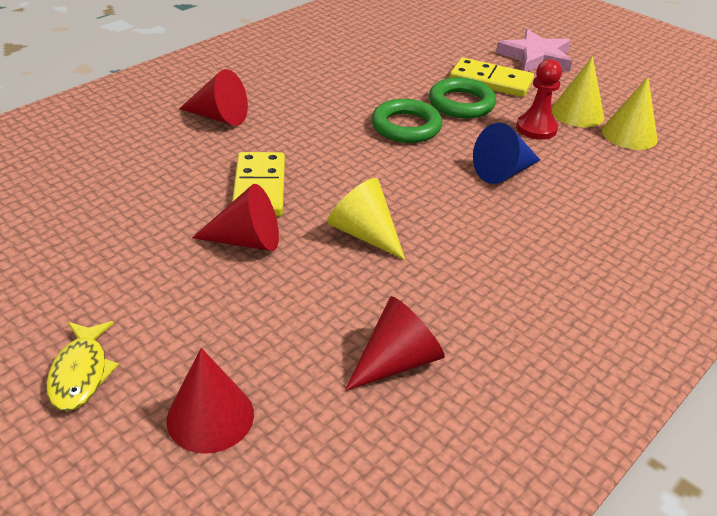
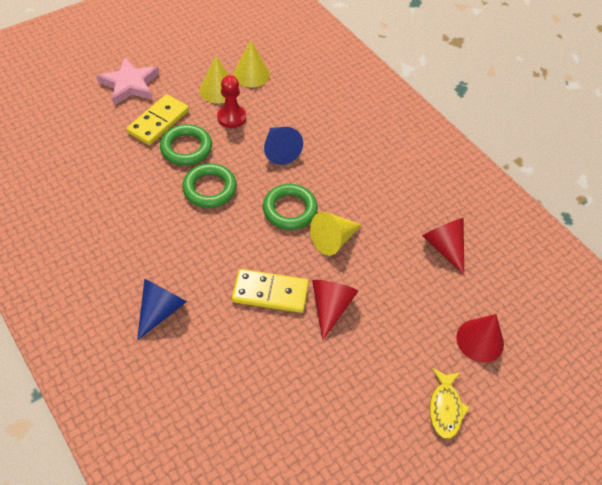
camera: 80 degrees left, 15 degrees up
(81, 373) = (445, 408): yellow fish -> yellow fish turned 90 degrees clockwise
(219, 117) = (161, 310): red cone -> blue cone
(401, 190) = (290, 209): none -> green ring

